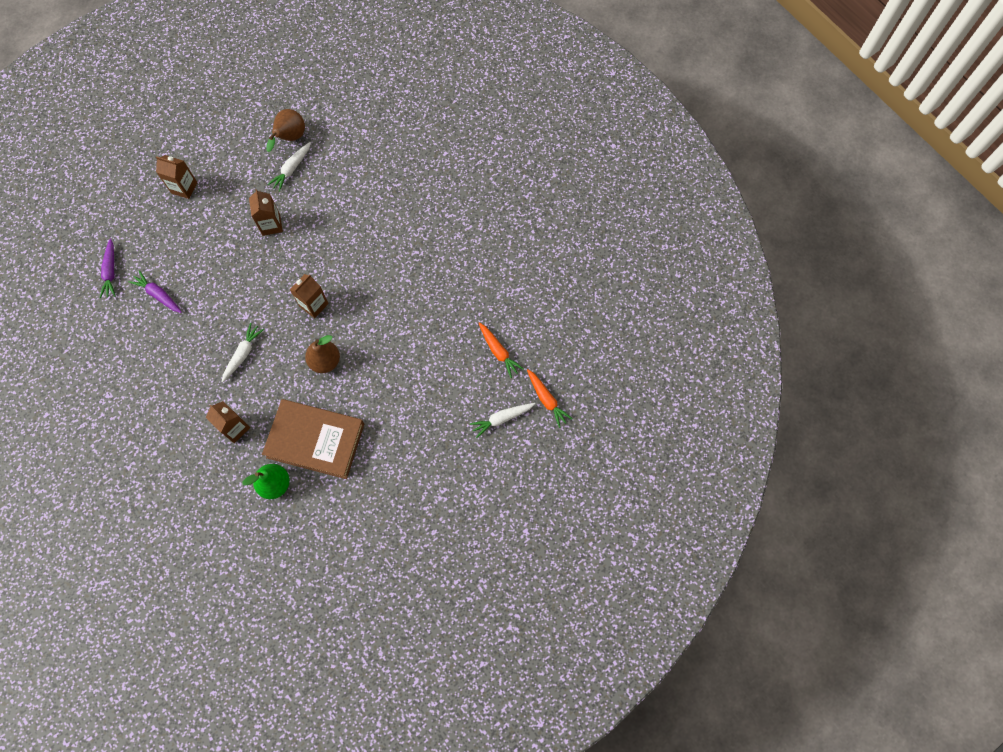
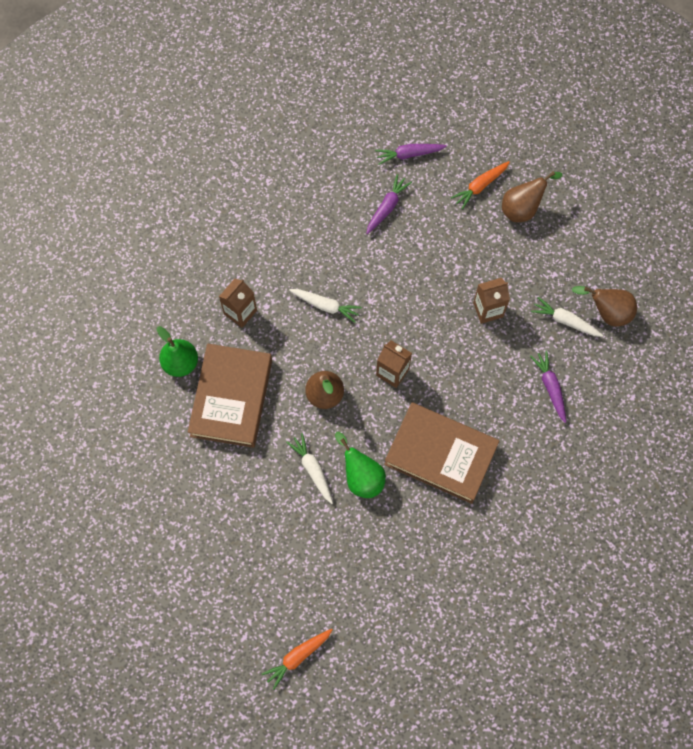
camera: 85 degrees right, 0 degrees up
(184, 188) = (522, 208): brown carton -> brown pear
(346, 187) = (550, 387): none -> purple carrot
(391, 274) = (440, 455): none -> brown book
(402, 337) = (361, 477): none -> green pear
(498, 352) = (354, 593): orange carrot -> orange carrot (480, 186)
(501, 419) = (270, 604): white carrot -> white carrot (312, 469)

